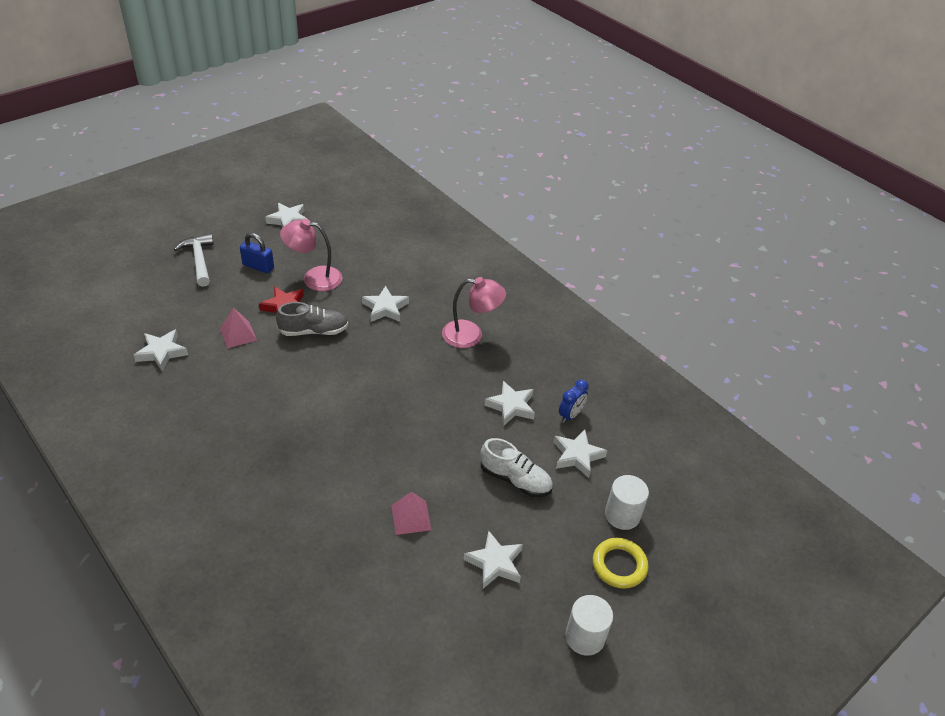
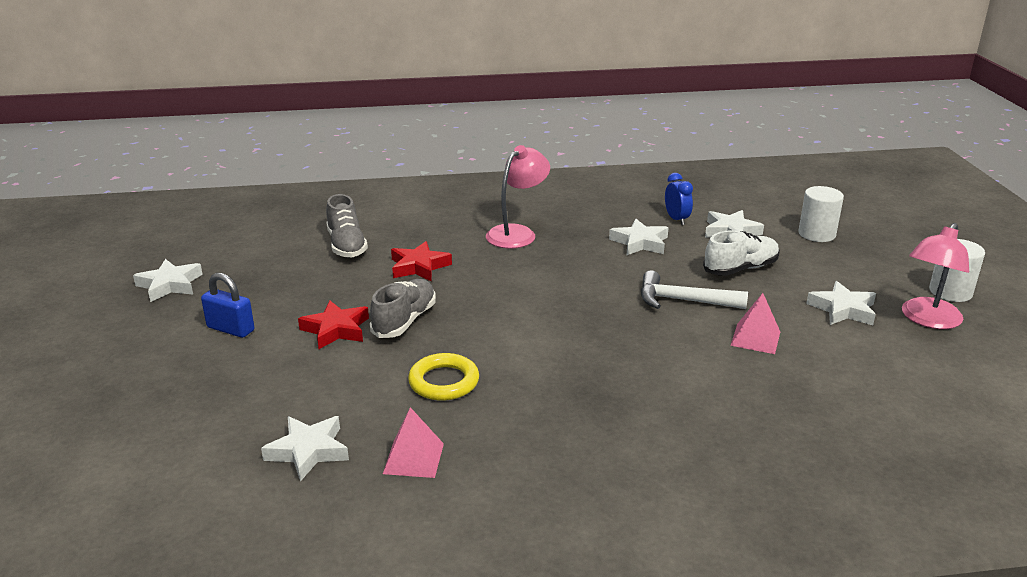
camera: 55 degrees left, 15 degrees down
(199, 260) = (149, 372): white hammer -> white hammer (683, 301)
(238, 334) = (346, 377): pink pyramid -> pink pyramid (413, 458)
(258, 266) = (230, 329): blue padlock -> blue padlock turned 60 degrees clockwise
(314, 278) = (307, 296): pink lamp -> pink lamp (927, 320)
(385, 308) = (419, 267): white star -> red star
(388, 264) = (346, 245): none -> grey shoe
(619, 565) = (874, 253): yellow ring -> yellow ring (444, 382)

